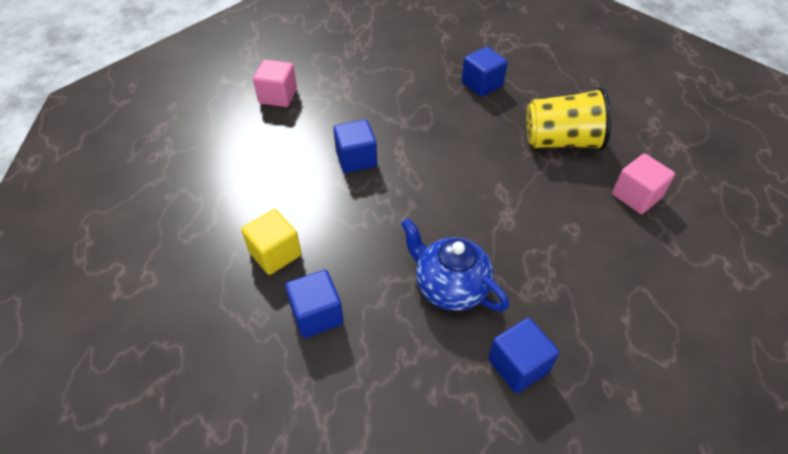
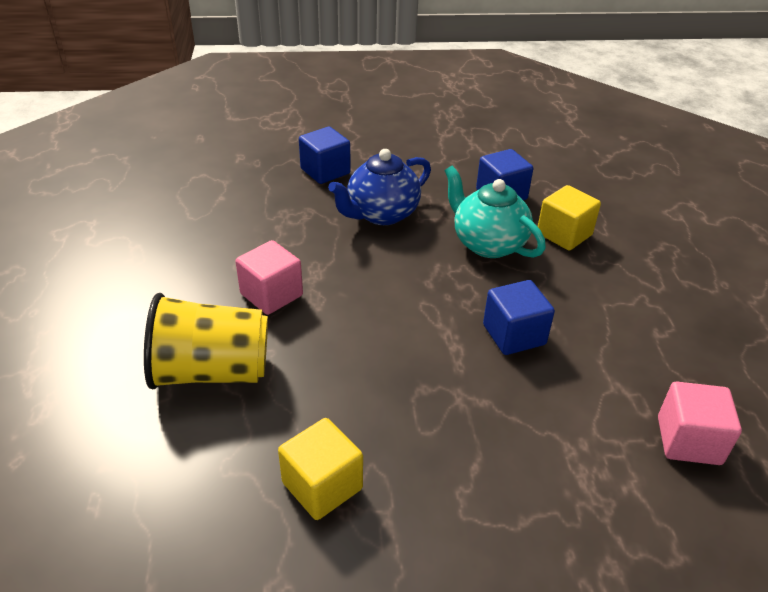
camera: 175 degrees right, 10 degrees down
(351, 244) = (488, 244): none -> turquoise teapot
(450, 287) = (381, 214): blue teapot -> blue teapot turned 105 degrees clockwise
(482, 84) = (322, 486): blue cube -> yellow cube
(636, 196) = (144, 299): pink cube -> pink cube (271, 295)

